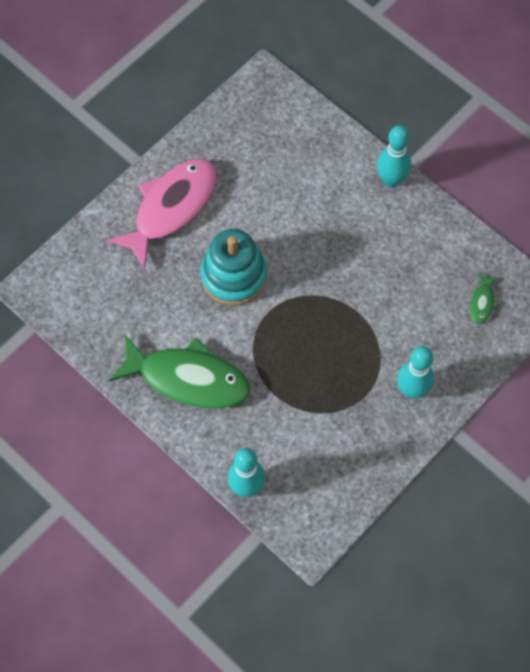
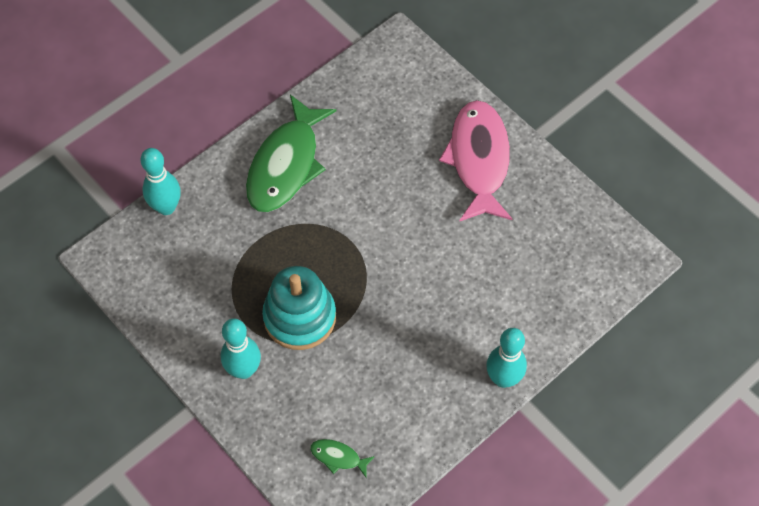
camera: 95 degrees right, 5 degrees down
(171, 208) = (479, 160): pink fish -> pink fish turned 135 degrees counterclockwise
(234, 276) = (395, 212): turquoise stacking toy -> turquoise stacking toy (299, 317)

